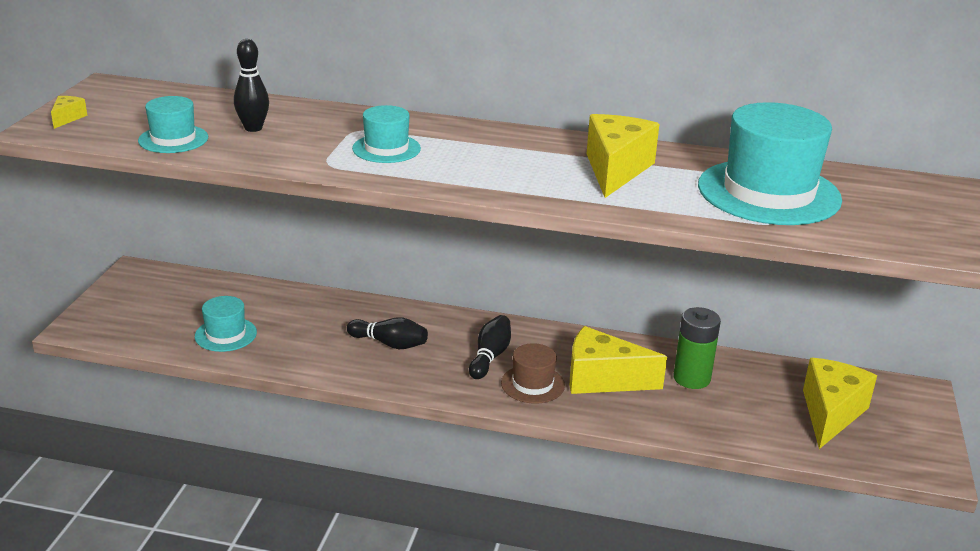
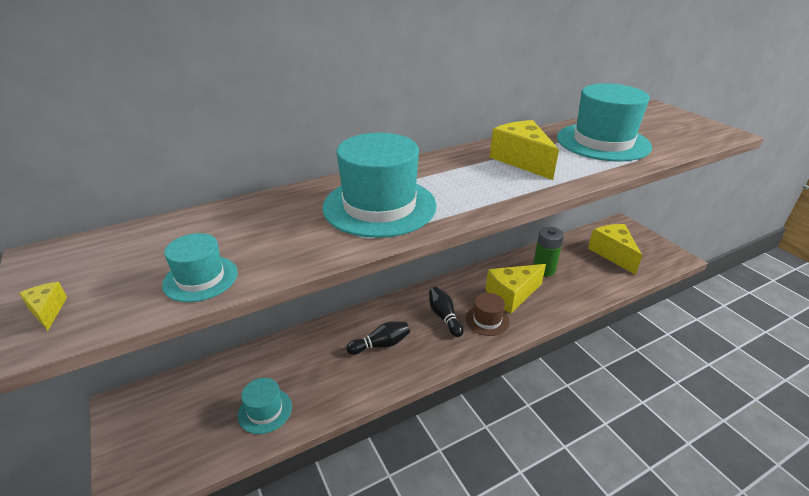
camera: 40 degrees left, 5 degrees up
(253, 128) = (254, 235): black bowling pin -> none
(386, 149) = (379, 206): turquoise hat -> turquoise hat, size x1.96

